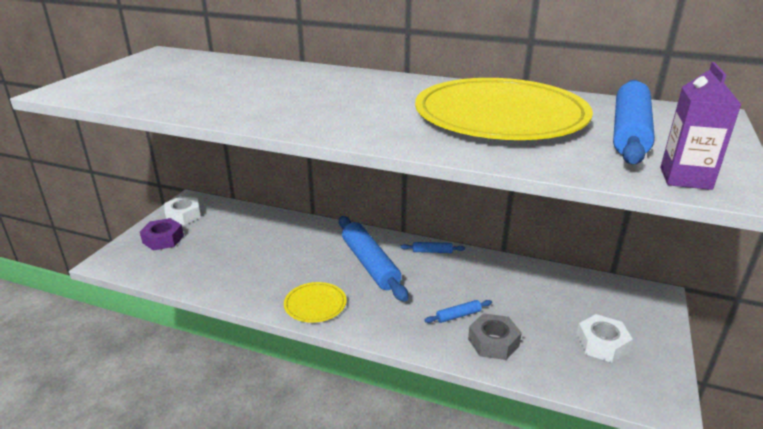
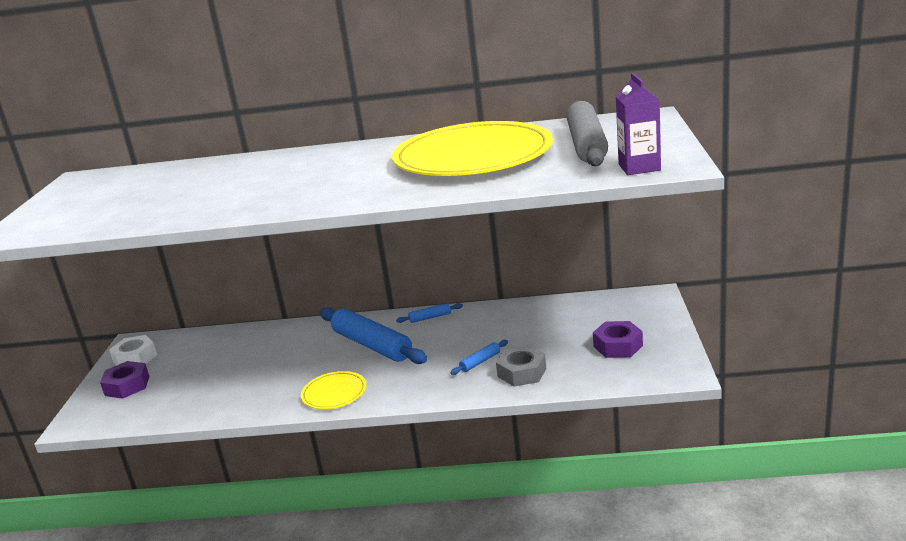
camera: 15 degrees left, 5 degrees down
(602, 344) = (618, 346): white nut -> purple nut
(629, 132) = (586, 145): blue rolling pin -> grey rolling pin

